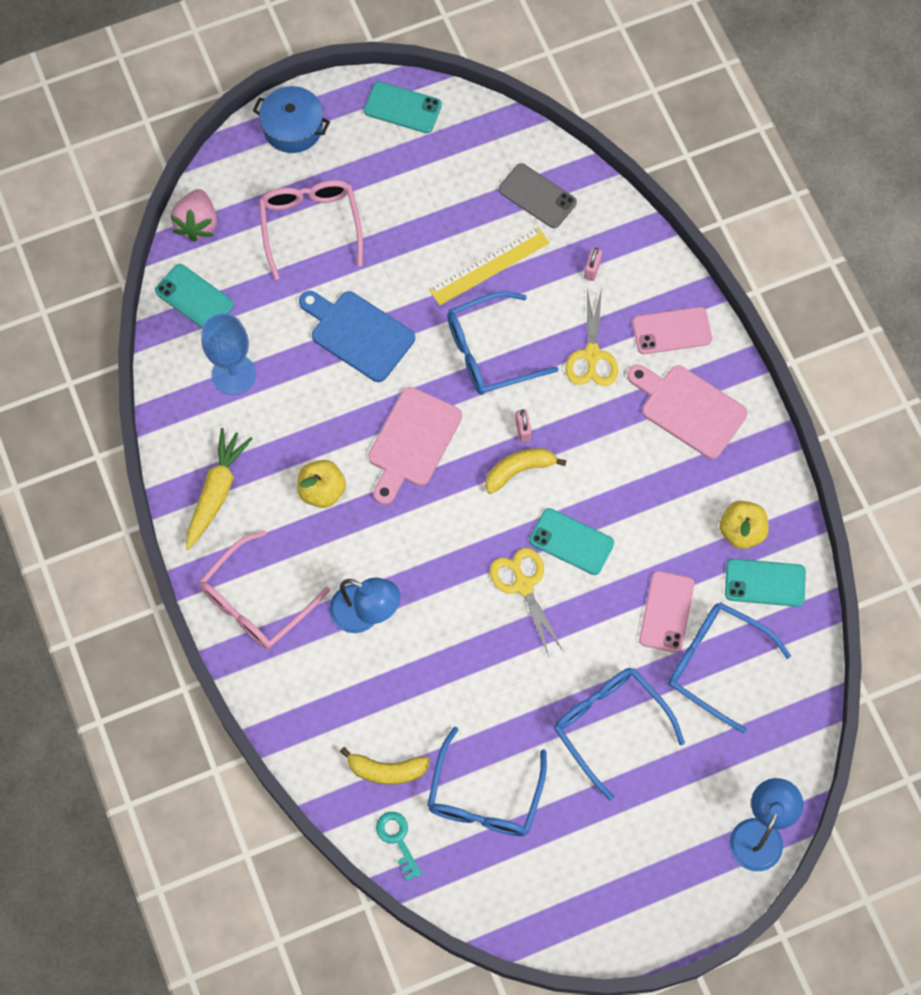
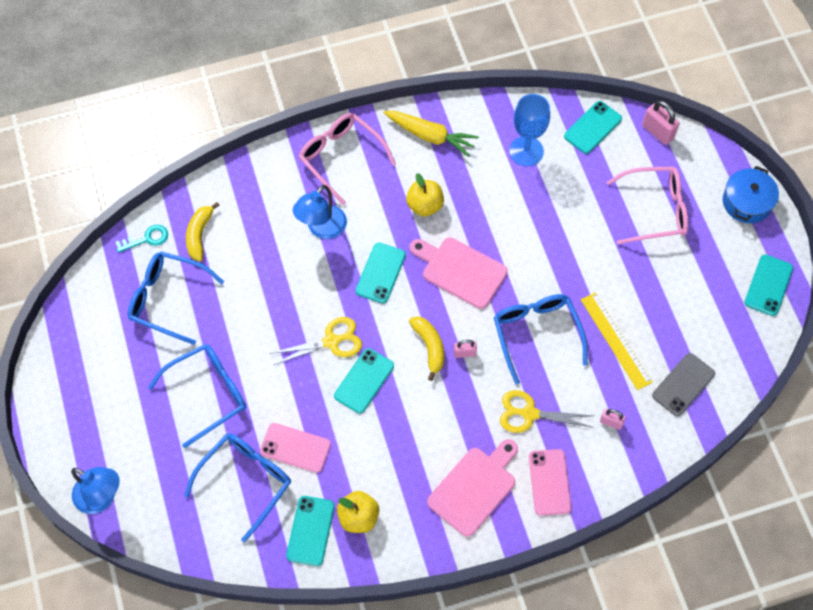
camera: 95 degrees right, 5 degrees down
(197, 223) = (657, 132): pink strawberry -> pink padlock
(358, 334) = (557, 238): blue cutting board -> none
(423, 536) = (380, 273): none -> turquoise phone

